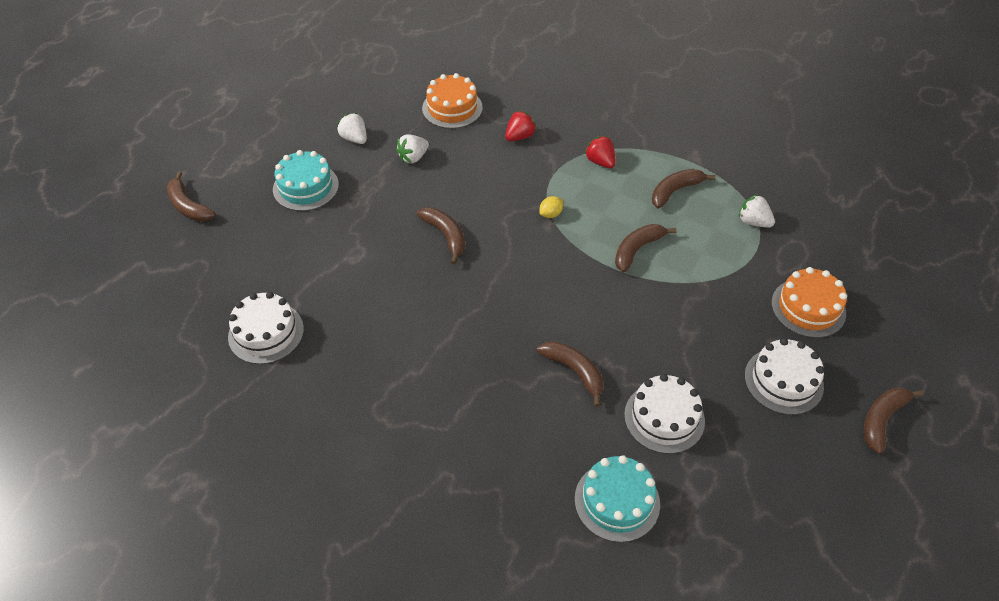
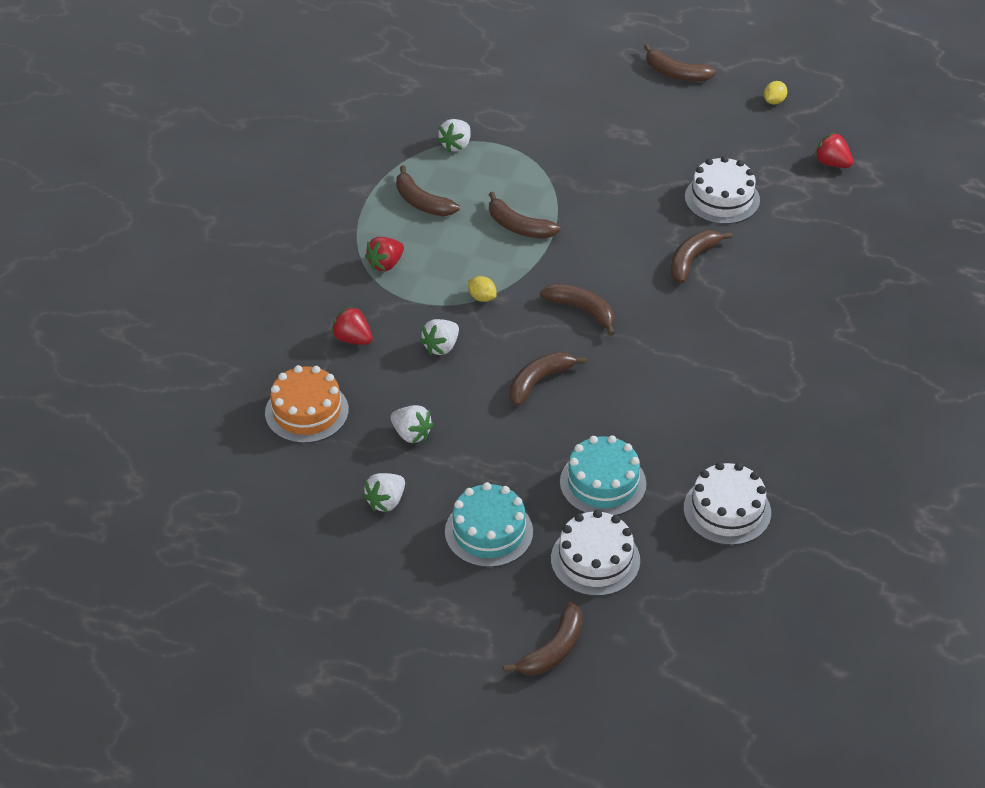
camera: 100 degrees left, 5 degrees down
(499, 183) = (441, 347): none -> white strawberry
(522, 276) = (582, 310): none -> brown banana
(617, 501) = (818, 223): turquoise cake -> turquoise cake (603, 483)
(719, 545) = (832, 163): none -> red strawberry
(783, 381) = (654, 127): white cake -> white cake (595, 560)
(808, 308) = (563, 111): orange cake -> none
(836, 511) = (774, 101): none -> yellow lemon

